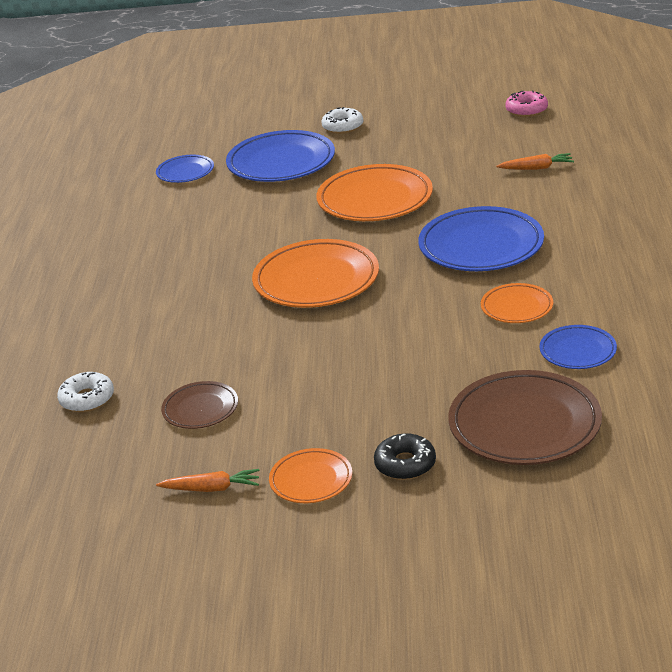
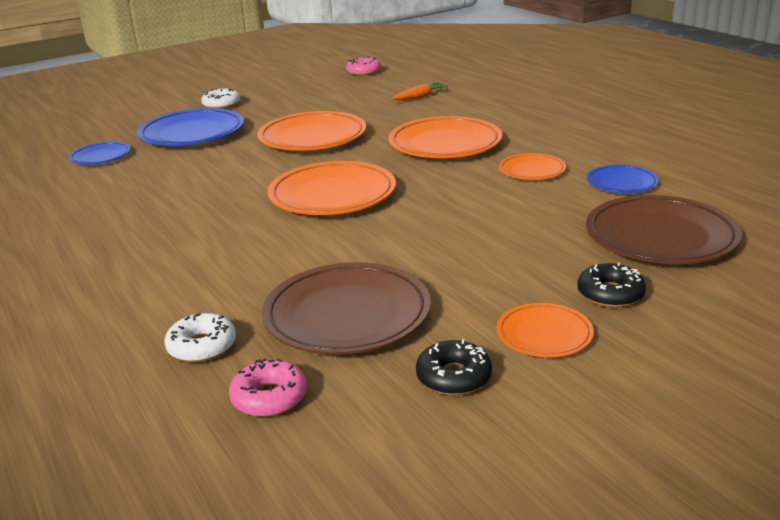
camera: 35 degrees left, 5 degrees down
(88, 456) = (269, 397): none -> pink donut
(200, 409) = (347, 315): brown plate -> brown plate, size x1.86
(211, 488) = (454, 377): orange carrot -> black donut
(481, 246) = (445, 144): blue plate -> orange plate

